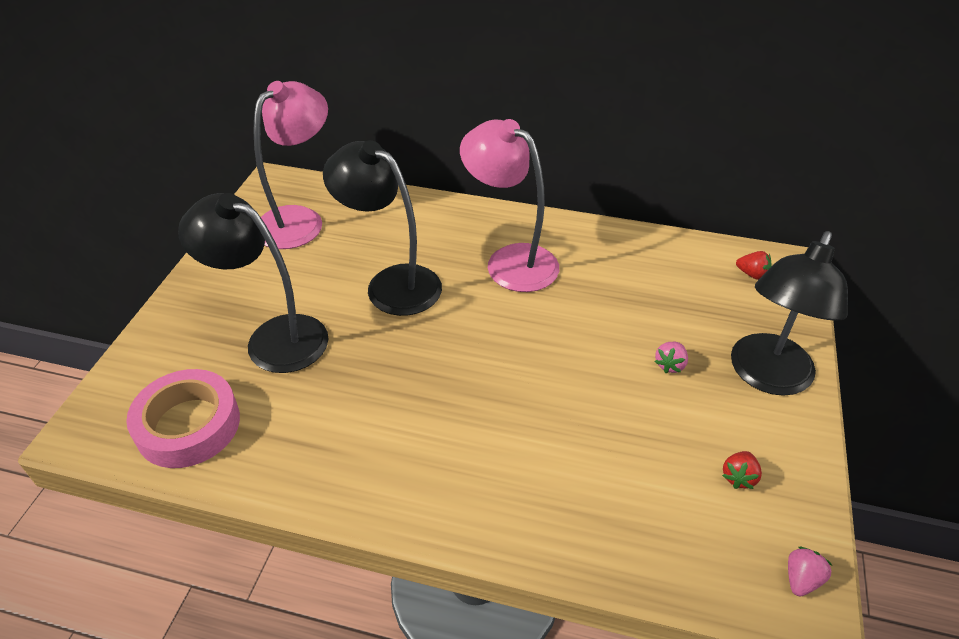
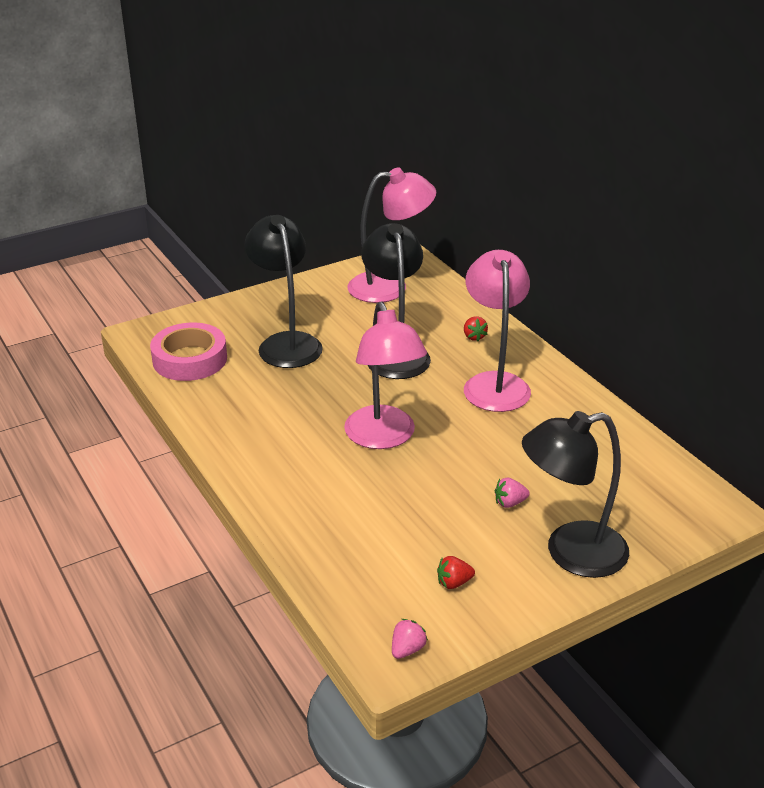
camera: 45 degrees right, 10 degrees down
(495, 376) = (384, 437): none -> pink lamp
(752, 274) = (673, 495): red strawberry -> red strawberry (474, 337)
(801, 579) = (407, 649): pink strawberry -> pink strawberry turned 45 degrees counterclockwise

